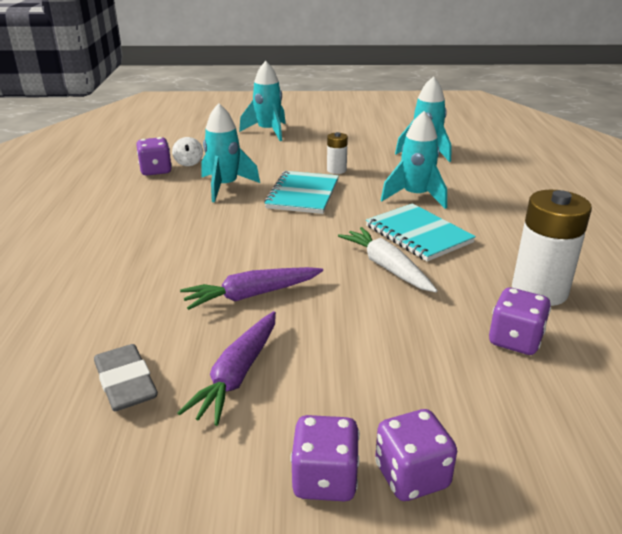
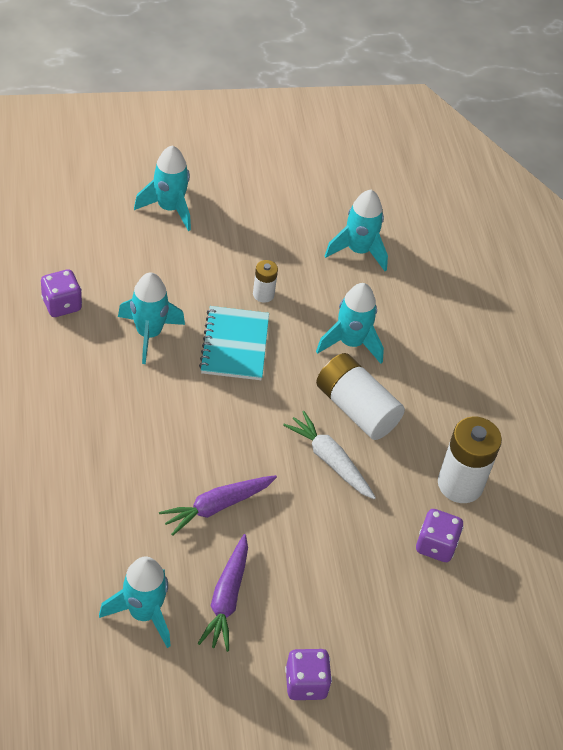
camera: 15 degrees left, 20 degrees up
(125, 383) = (143, 613): grey eraser -> turquoise rocket
(188, 163) = (94, 285): white spinning top -> none
(411, 476) = (361, 676): purple dice -> none
(418, 234) = (356, 408): turquoise notebook -> white battery

